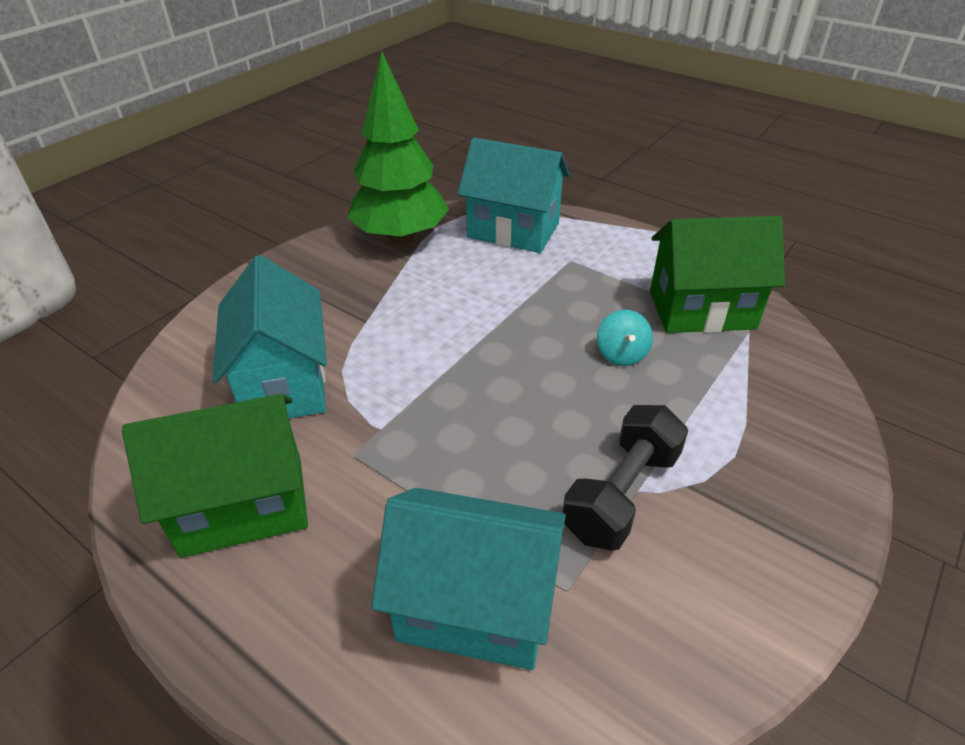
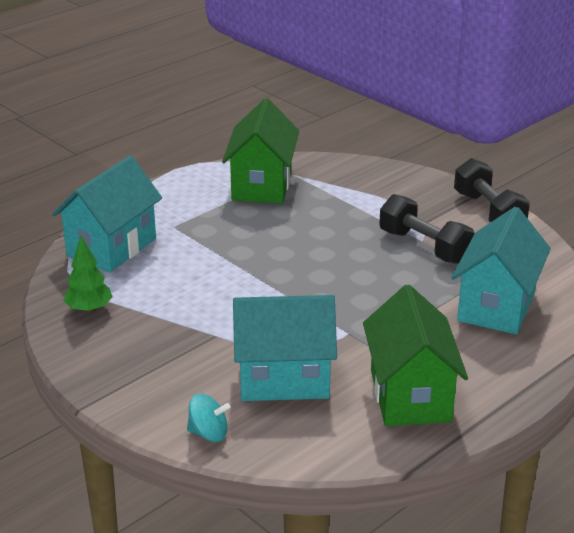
camera: 80 degrees left, 10 degrees down
(401, 238) = (89, 309): green tree -> green tree, size x0.49
(621, 354) = (299, 224): turquoise spinning top -> turquoise spinning top (208, 433)
(781, 582) = (488, 212): none -> black dumbbell

